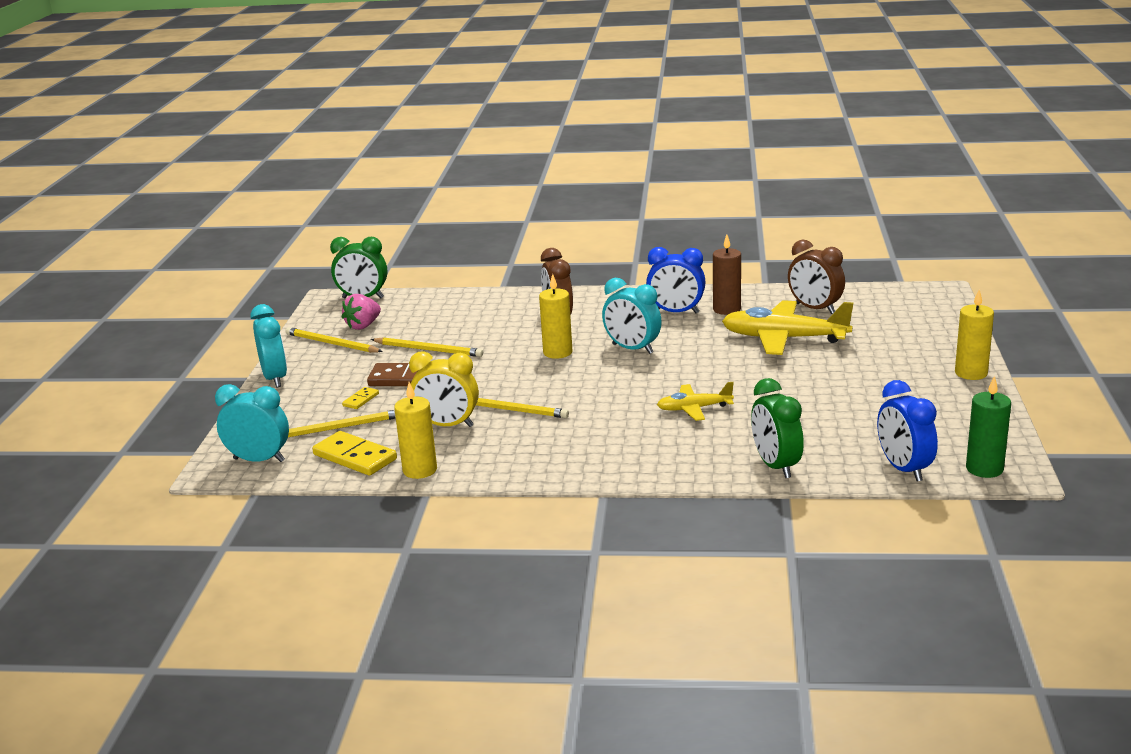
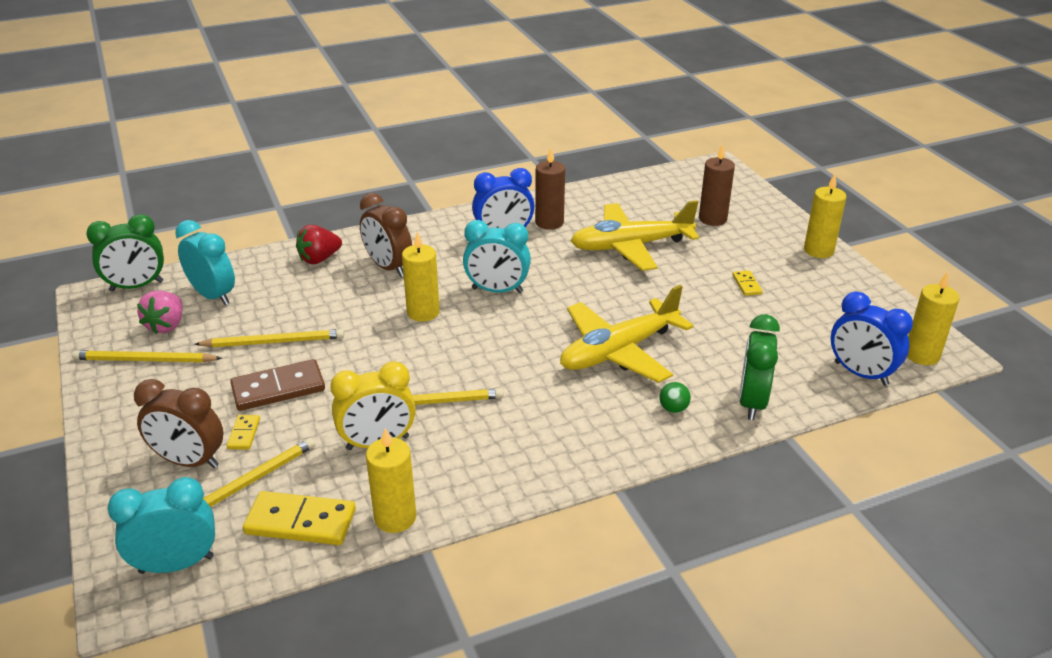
camera: 30 degrees left, 10 degrees up
(275, 378) = (106, 430): turquoise clock -> turquoise clock (213, 296)
(509, 303) = (319, 259): none -> red strawberry
(694, 409) = (618, 351): yellow plane -> yellow plane, size x1.83
(700, 455) = (673, 409): none -> green ball
(775, 466) = (752, 402): green clock -> green clock turned 60 degrees clockwise
(815, 309) = (628, 206): brown clock -> brown clock (189, 461)
(865, 385) = (747, 284): none -> yellow domino
(888, 331) = (712, 219): none -> brown candle
(984, 469) = (921, 355): green candle -> yellow candle

